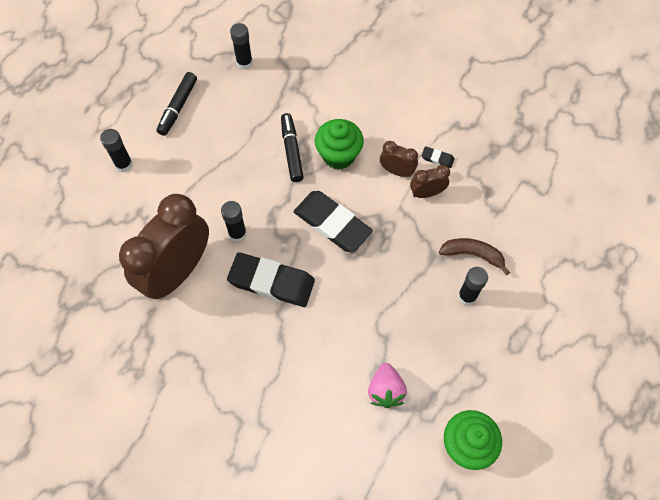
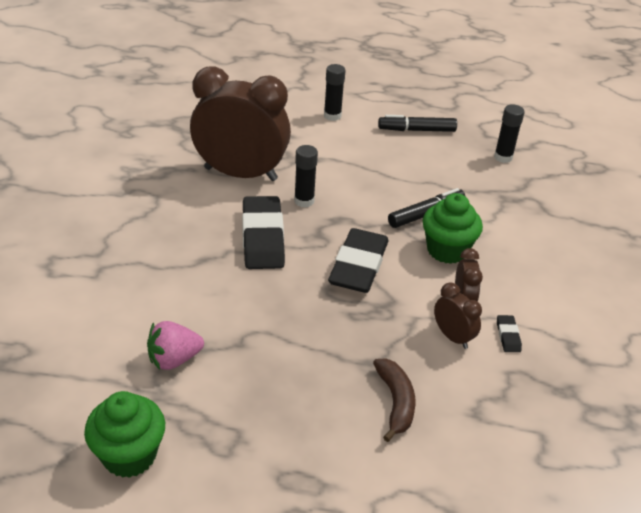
camera: 65 degrees right, 25 degrees down
(467, 296) = (333, 409): black glue stick -> none

